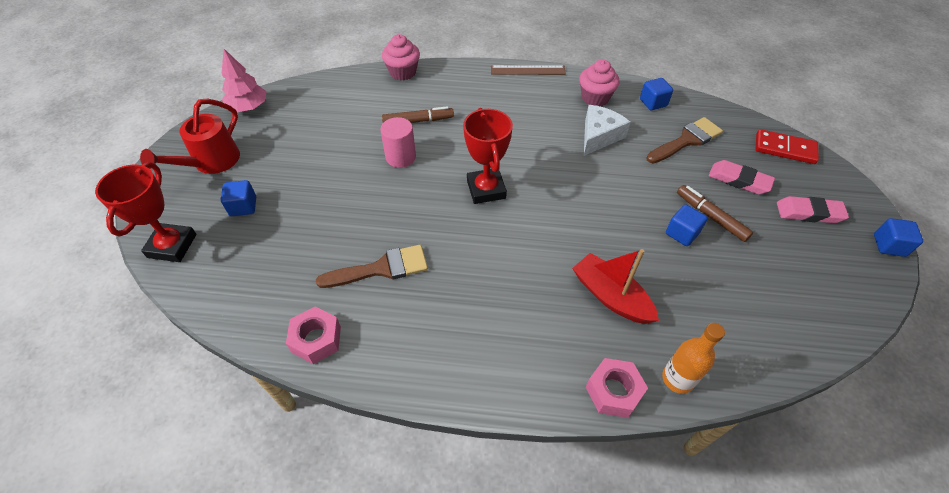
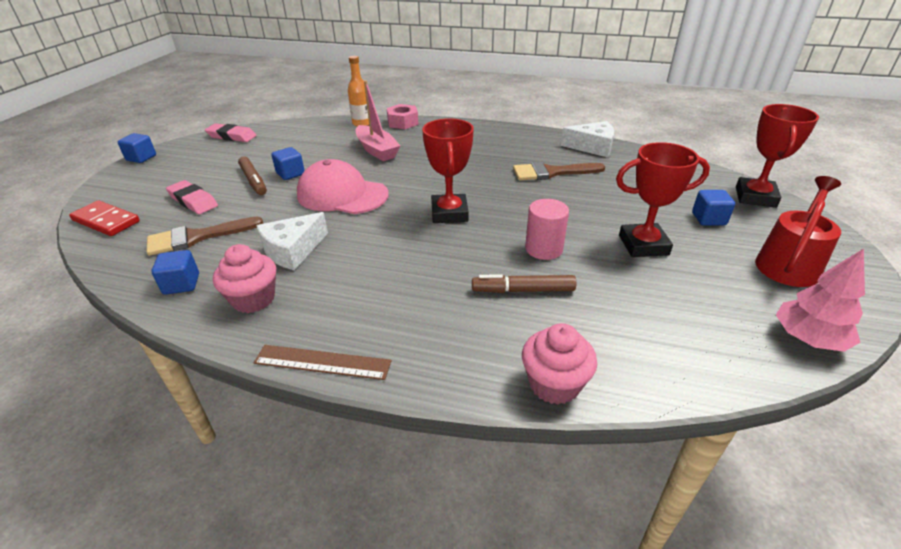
camera: 170 degrees left, 15 degrees down
(316, 339) = (592, 147): pink nut -> white cheese
(318, 169) = (643, 245): none -> red trophy
(601, 204) = (342, 195): none -> pink cap
(610, 296) = (377, 150): red boat -> pink boat
(809, 213) = (168, 177): pink eraser -> pink eraser (231, 136)

